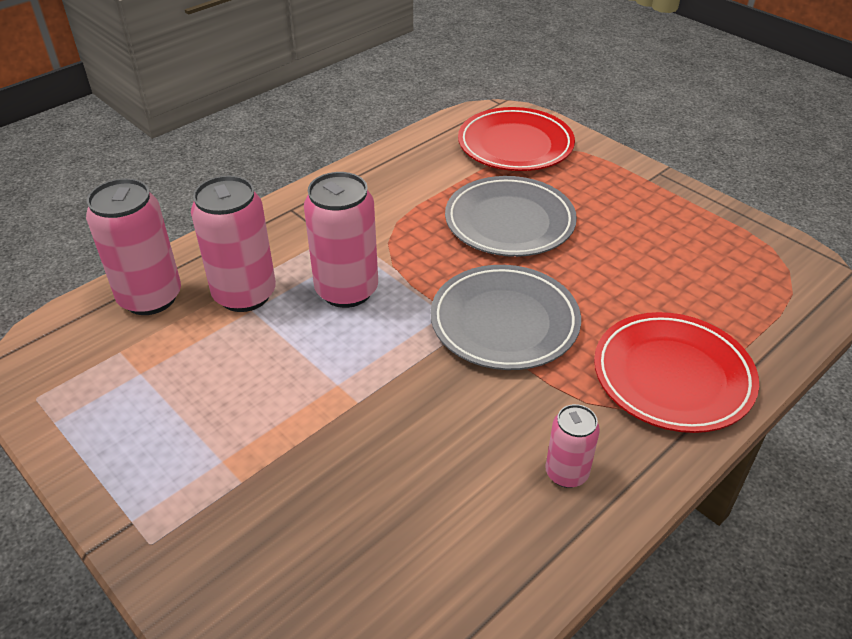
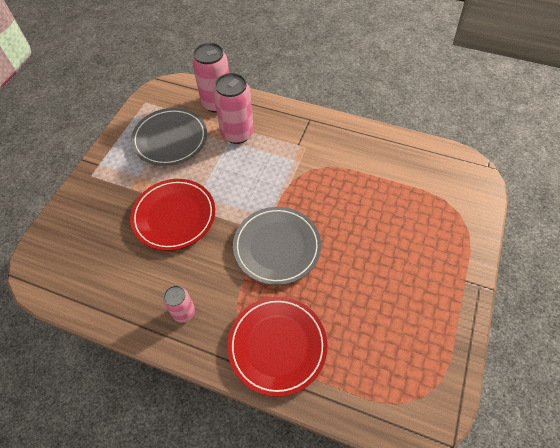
camera: 65 degrees right, 15 degrees up
(346, 290) = (262, 170): pink can -> none
(509, 222) = (365, 218): grey plate -> grey plate (170, 139)
(515, 145) = (446, 192): red plate -> red plate (174, 216)

